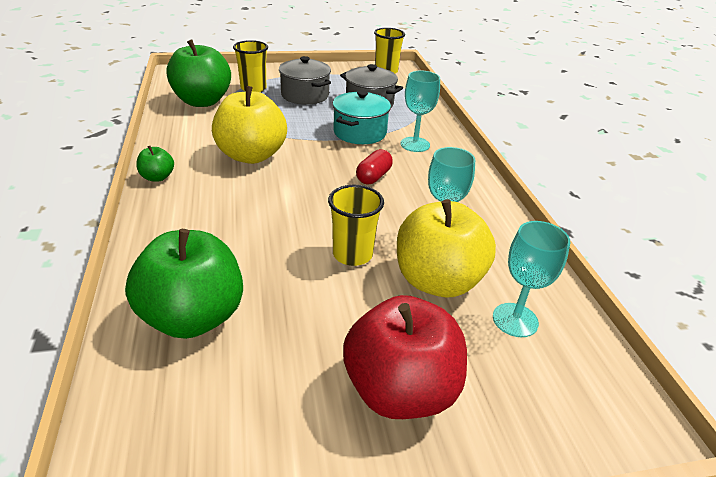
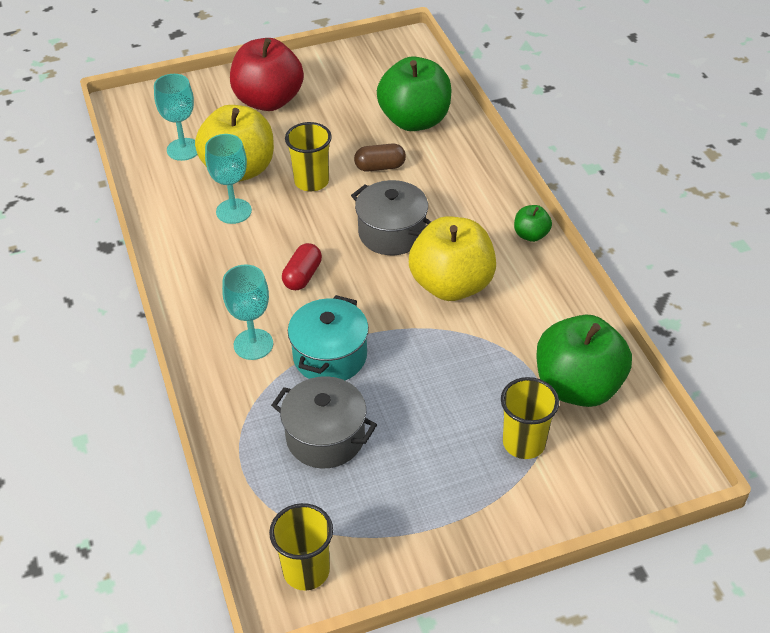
camera: 175 degrees right, 10 degrees up
(269, 259) = (380, 167): none -> brown capsule
(305, 95) = (434, 439): grey pot -> grey pot (392, 233)

